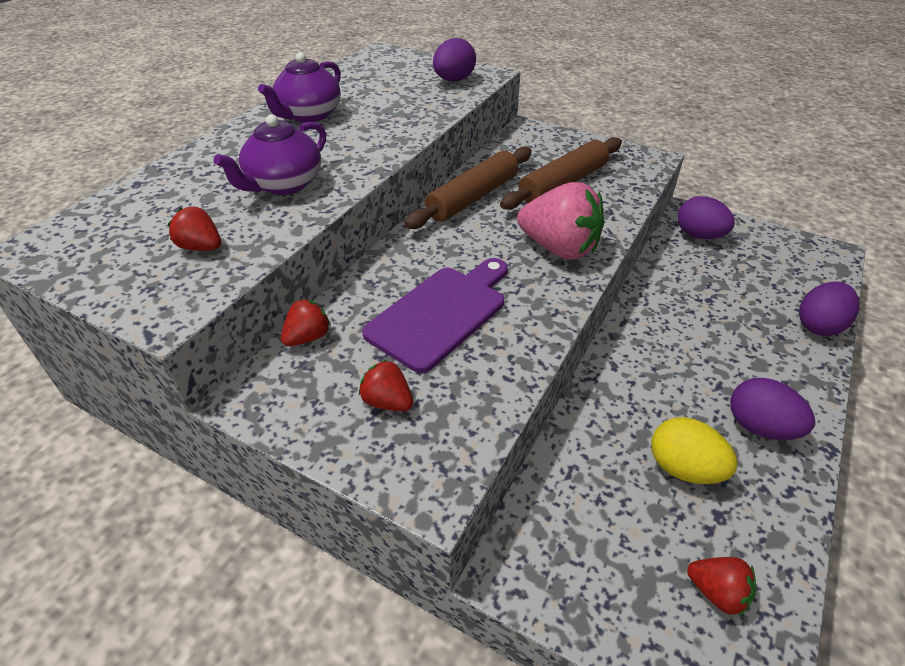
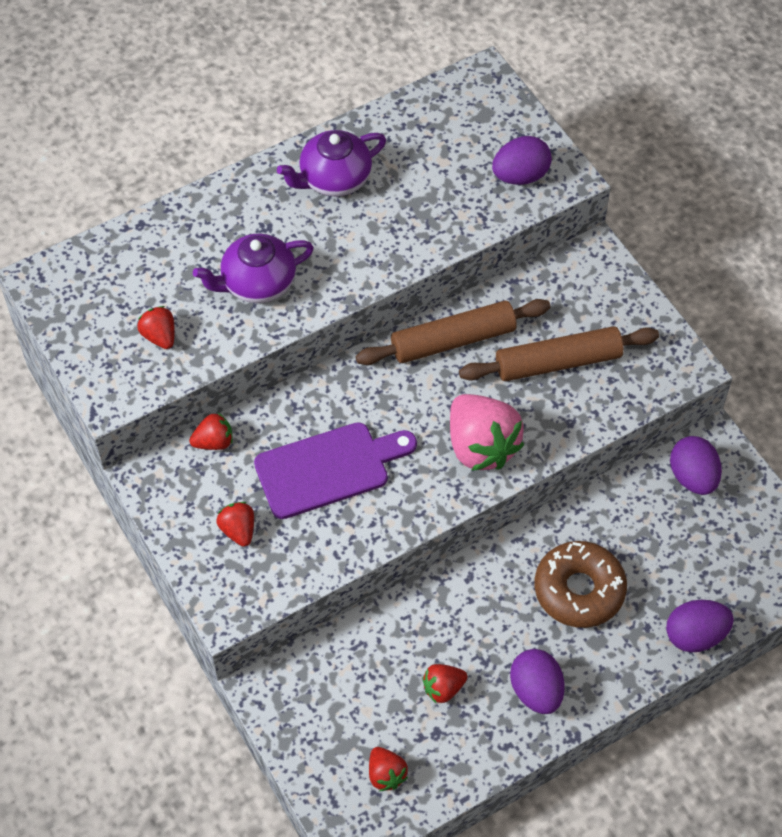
camera: 30 degrees right, 15 degrees up
(683, 468) = (443, 688): yellow egg -> red strawberry
(706, 335) = (579, 590): none -> brown donut

